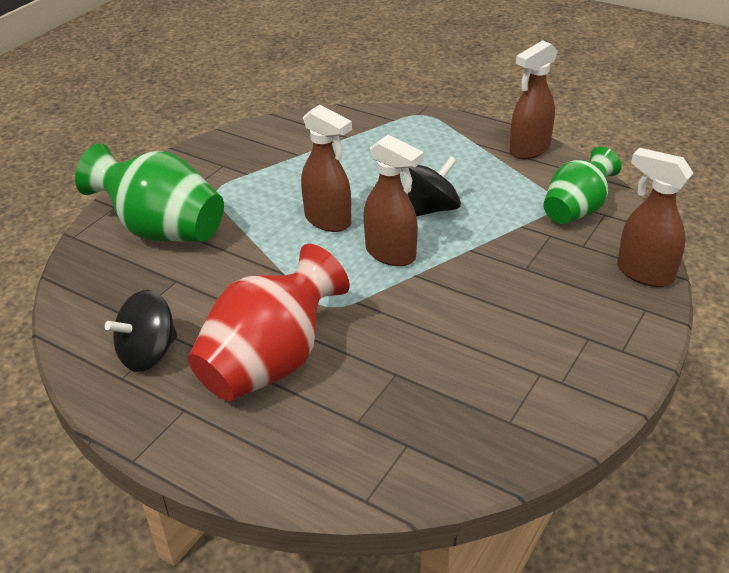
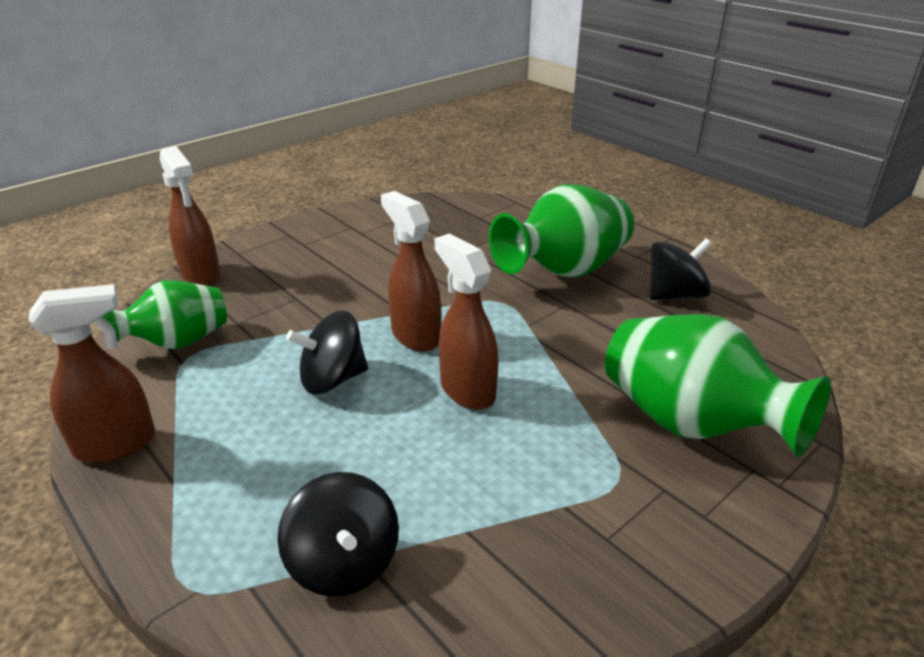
camera: 165 degrees left, 5 degrees down
(271, 363) = (564, 271): red vase -> green vase
(356, 133) = (344, 562): none -> black spinning top

